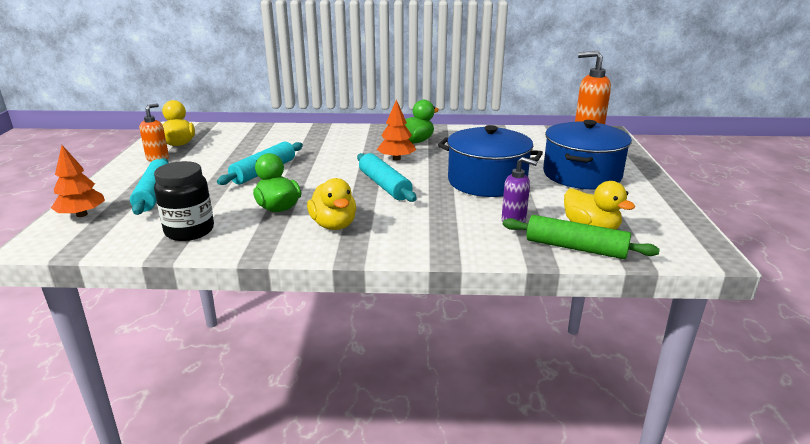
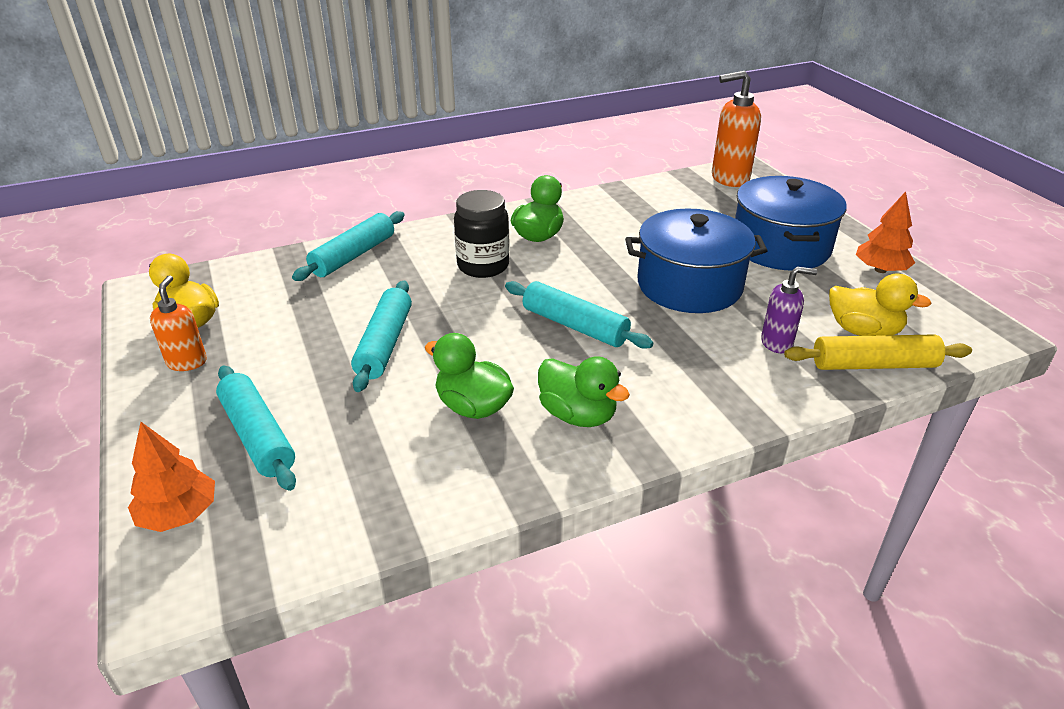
camera: 25 degrees left, 10 degrees up
(189, 231) = (390, 490): black jar -> black jar (483, 266)
(294, 132) = (353, 256): none -> turquoise rolling pin
(334, 225) = (578, 415): yellow duck -> green duck
(396, 158) = (544, 273): orange tree -> orange tree (880, 270)
(575, 248) = (873, 365): green rolling pin -> yellow rolling pin

